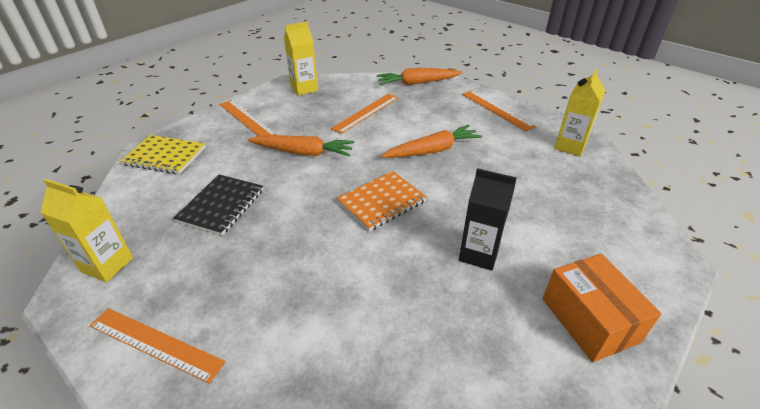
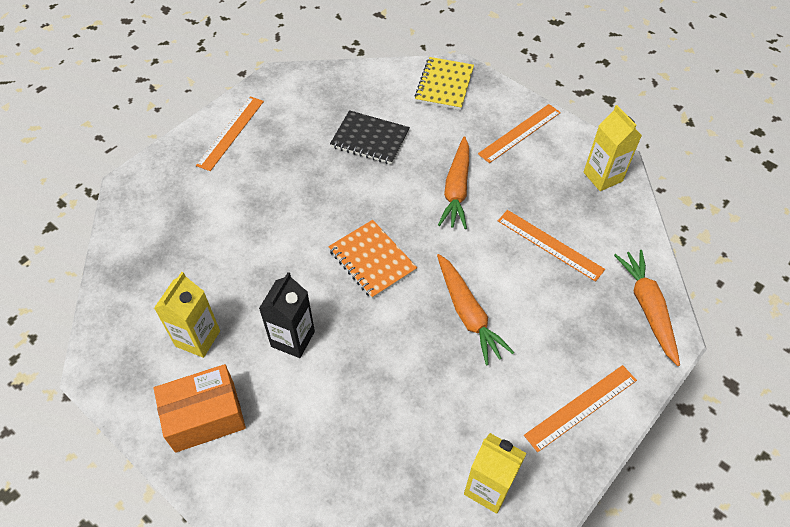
camera: 90 degrees right, 15 degrees up
(107, 265) = (305, 88): yellow carton -> yellow carton (198, 338)

